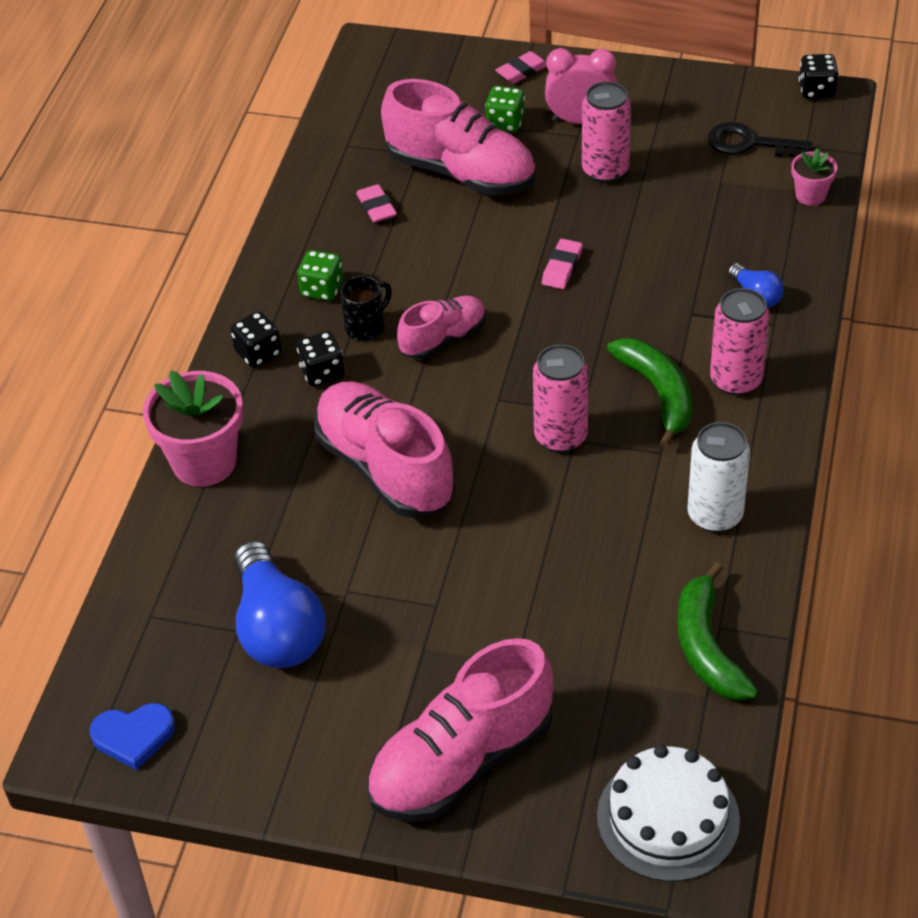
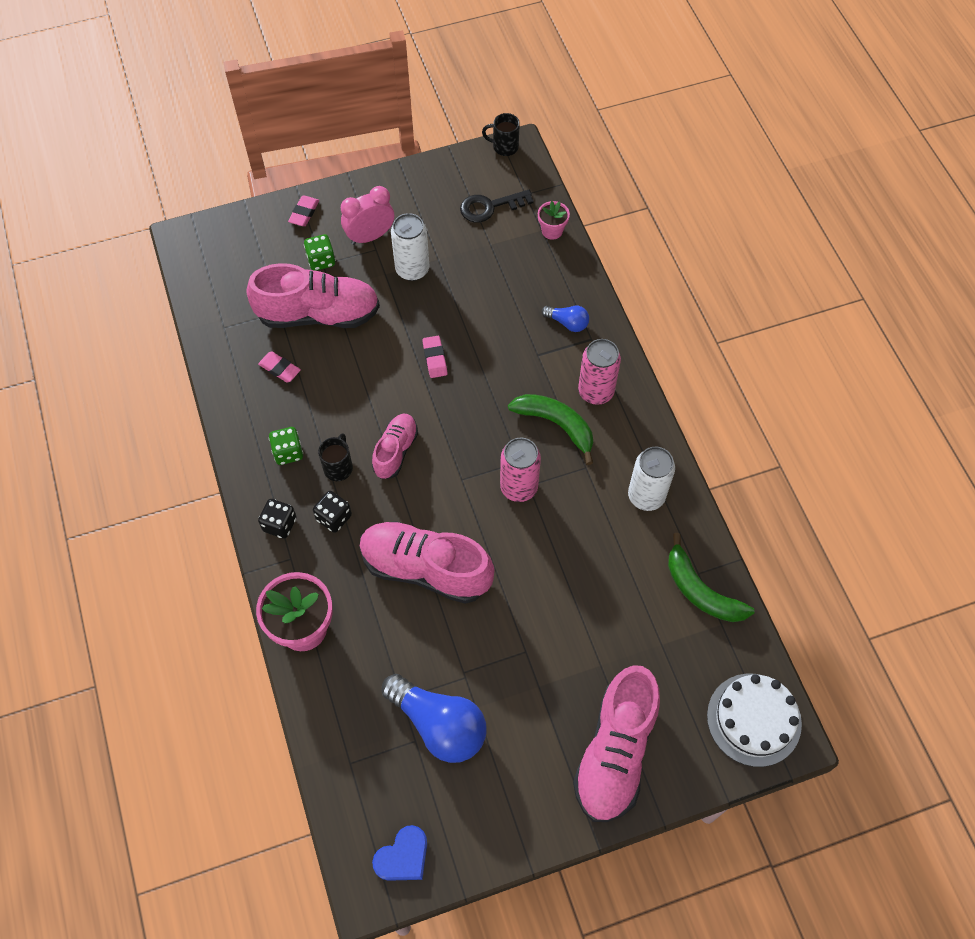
camera: 35 degrees left, 15 degrees up
(605, 170) = (412, 269): pink can -> white can
(816, 90) = (504, 147): black dice -> black mug

